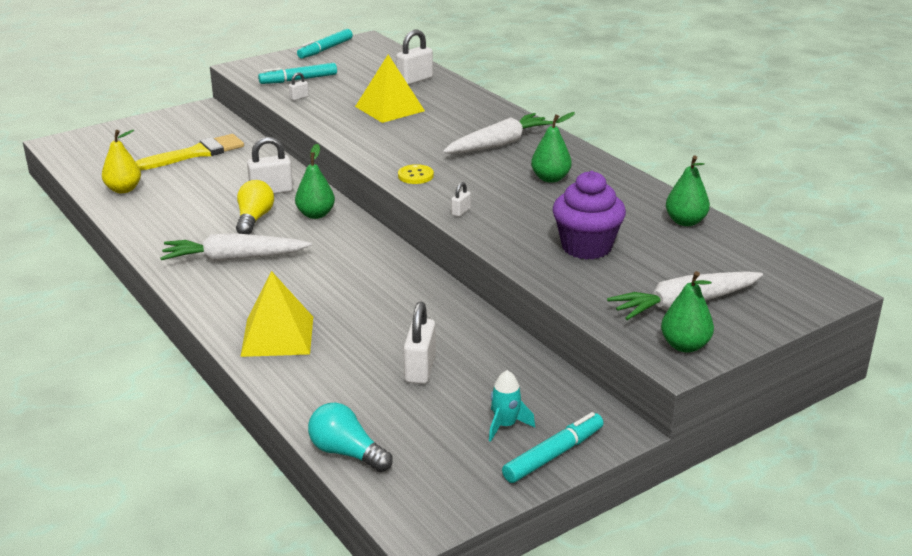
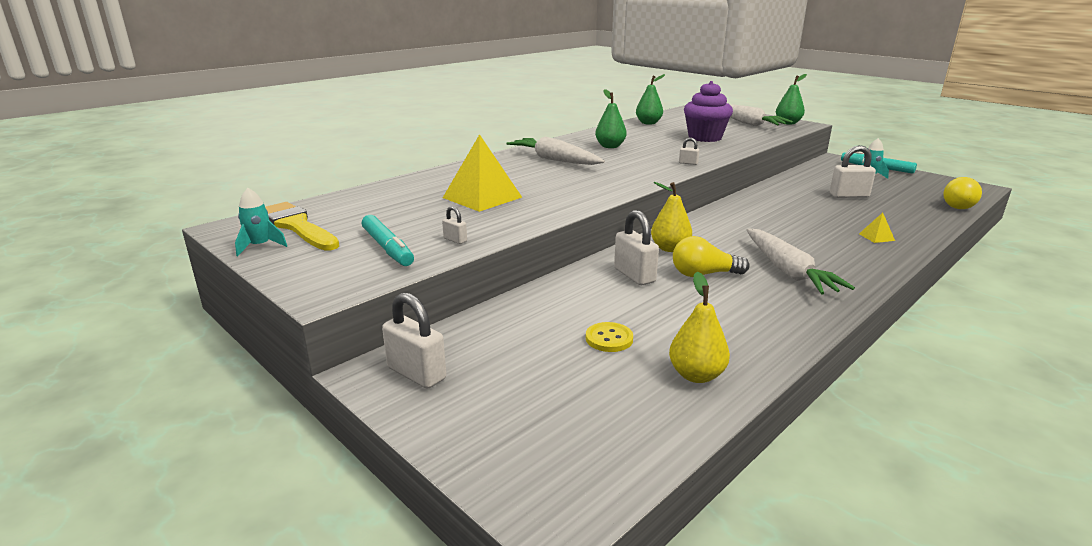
camera: 100 degrees left, 5 degrees down
(195, 154) = (552, 342): yellow brush -> yellow brush (297, 226)
(277, 336) = (876, 237): yellow pyramid -> yellow pyramid, size x0.43
(316, 214) = (669, 248): green pear -> yellow pear
(325, 49) = (260, 246): turquoise marker -> turquoise rocket
(346, 453) = (956, 205): turquoise light bulb -> yellow light bulb
(415, 80) = (394, 194): white padlock -> white padlock (416, 373)
(415, 176) = (636, 178): yellow button -> yellow button (609, 339)

